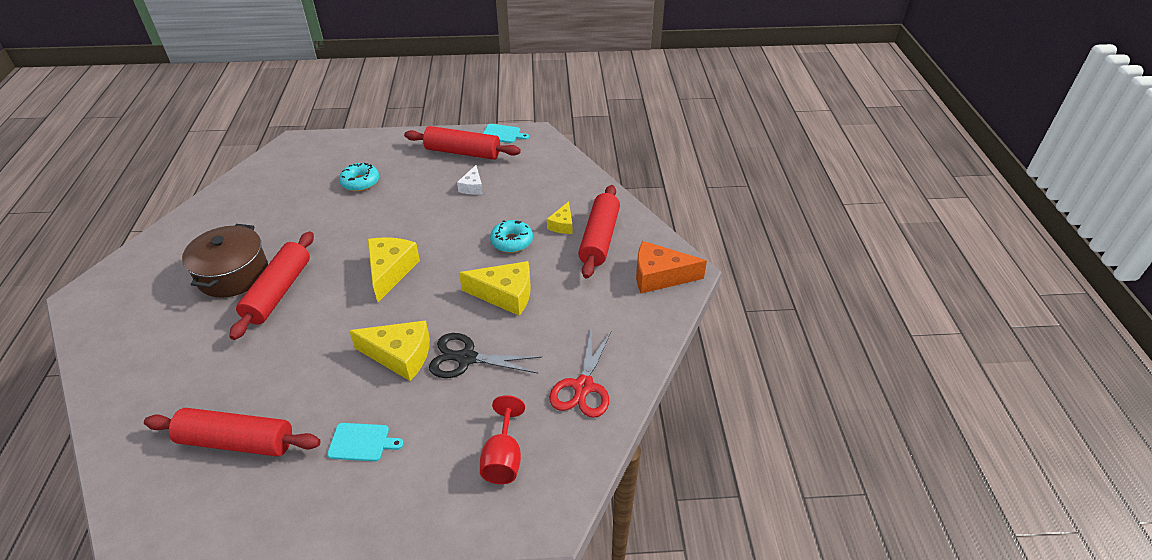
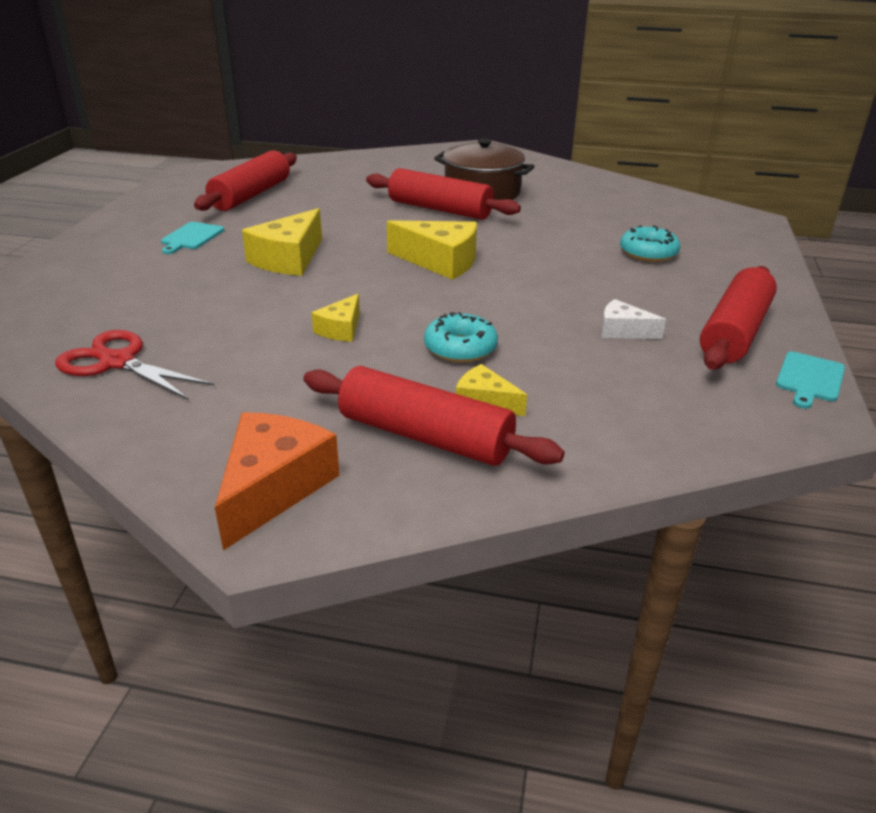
camera: 105 degrees right, 10 degrees down
(466, 358) = (248, 293): black scissors -> none
(503, 458) = (82, 299): red goblet -> none
(505, 295) = (341, 329): yellow cheese -> yellow cheese, size x0.56

